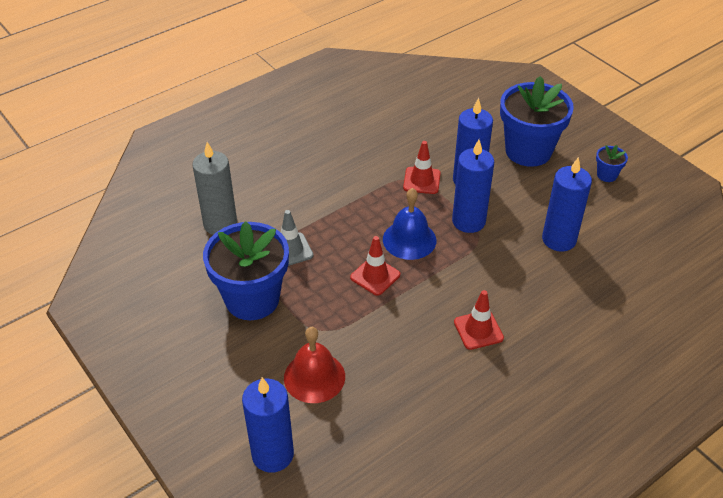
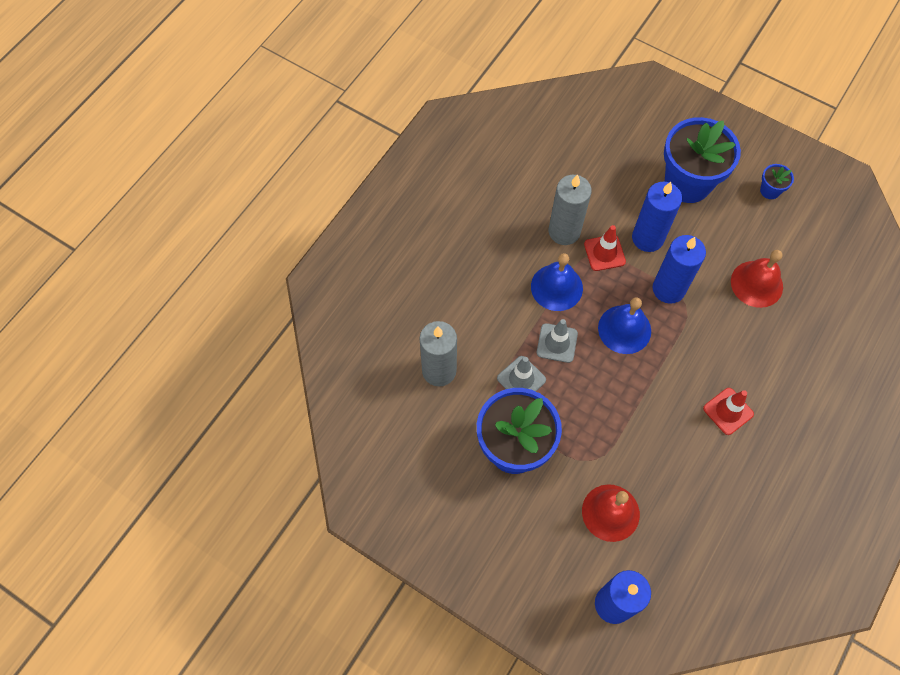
camera: 20 degrees left, 20 degrees up
(339, 233) = (557, 343): none -> grey traffic cone
(363, 193) = (556, 287): none -> blue bell
(375, 276) = (612, 382): red traffic cone -> none
(393, 157) = (564, 231): none -> grey candle
(559, 239) = (756, 284): blue candle -> red bell

